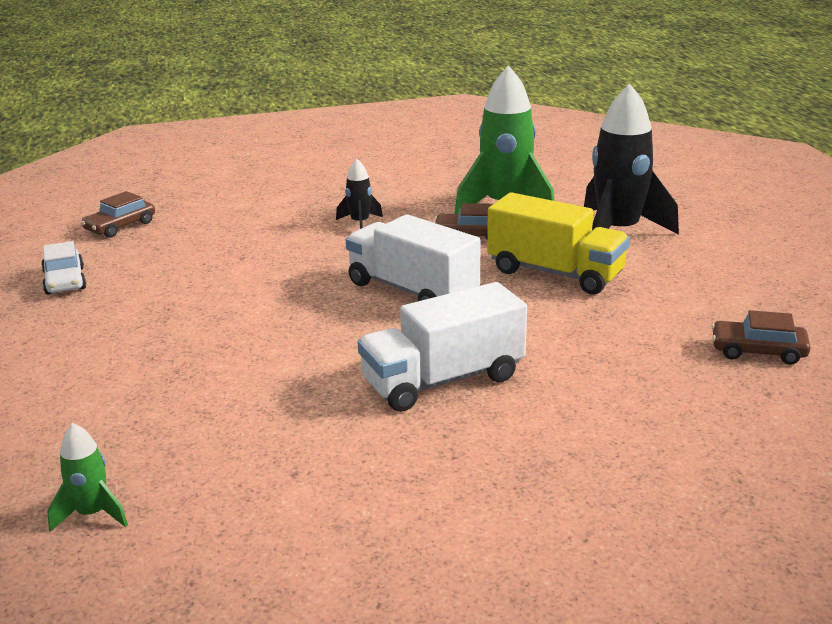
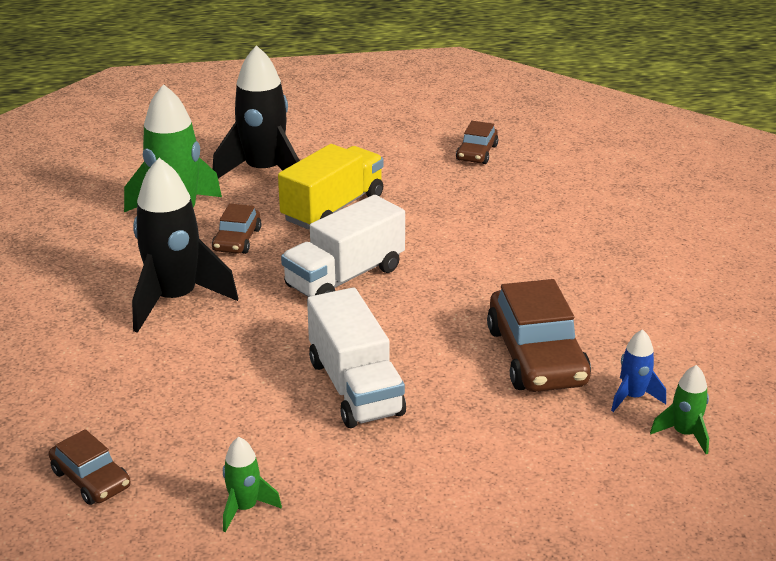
camera: 85 degrees left, 5 degrees up
(65, 281) = (245, 508): white car -> green rocket
(173, 476) = (633, 397): none -> blue rocket
(263, 407) = (536, 356): none -> brown car
(360, 223) = (175, 300): black rocket -> black rocket, size x2.14
(443, 380) = (502, 272): white truck -> white truck (355, 387)

